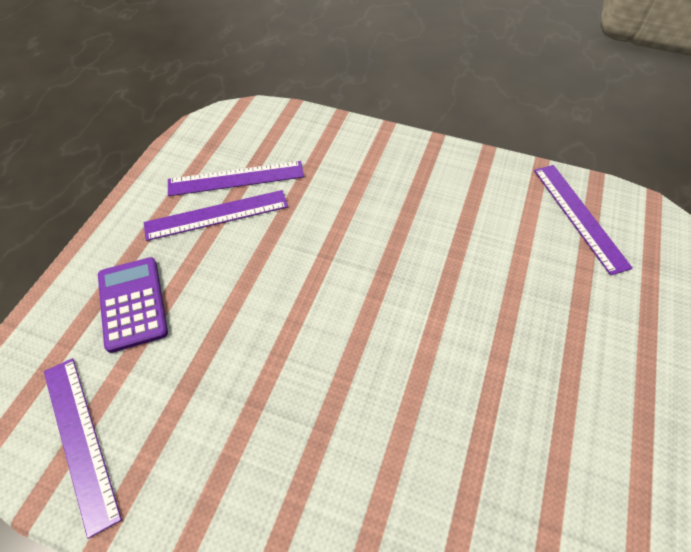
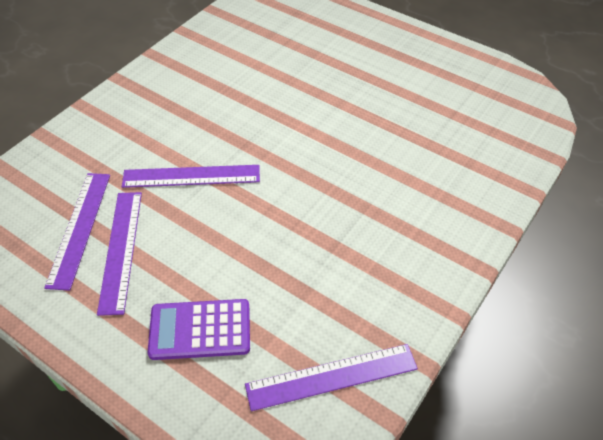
camera: 75 degrees left, 5 degrees down
(579, 216) = (243, 29): purple ruler -> purple ruler (191, 176)

